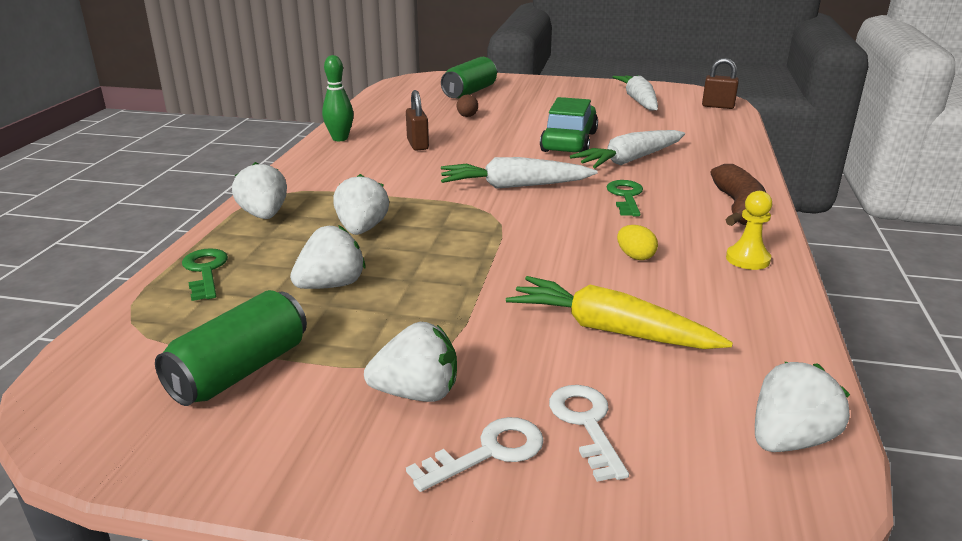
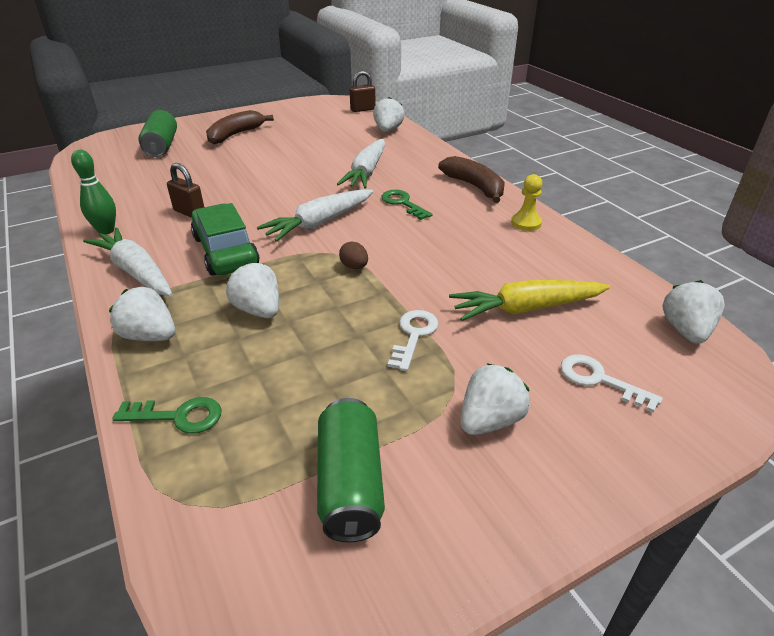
camera: 40 degrees left, 10 degrees up
(205, 271) = (178, 416): green key -> green key turned 150 degrees clockwise
(331, 285) = (308, 371): white strawberry -> white strawberry (387, 130)
(467, 116) = (193, 171): brown egg -> brown egg (354, 267)
(488, 452) = (582, 432): white key -> white key (414, 335)
(548, 98) = (235, 135): none -> brown banana
(569, 142) = (305, 170): green car -> green car (226, 251)
(635, 256) = (469, 248): yellow egg -> none
(638, 101) = (306, 119): white carrot -> white carrot (136, 272)

